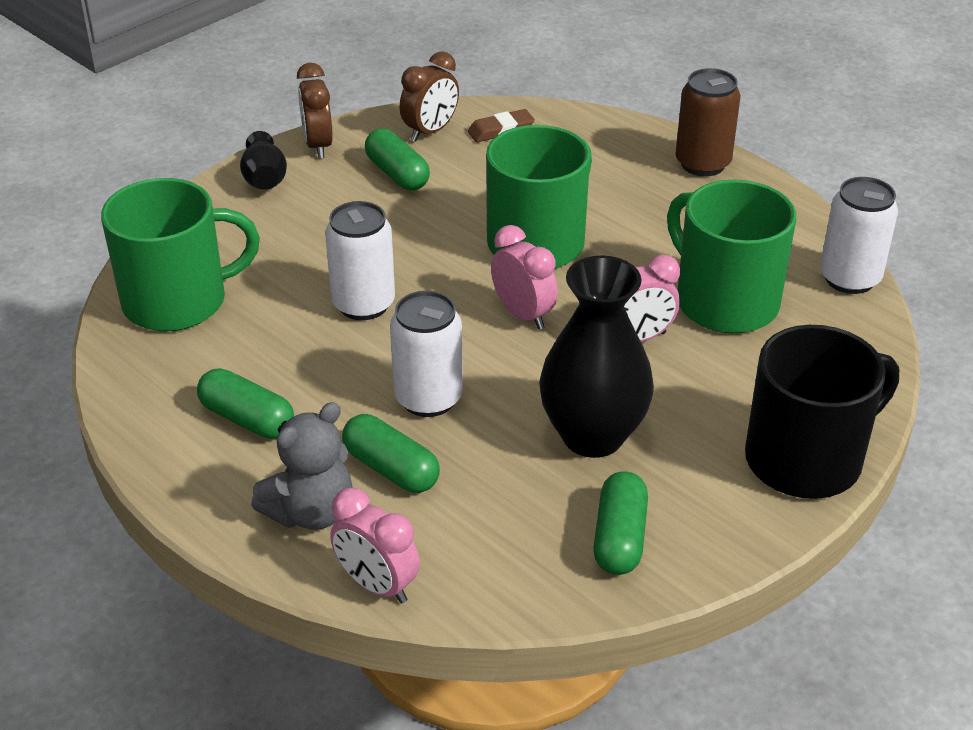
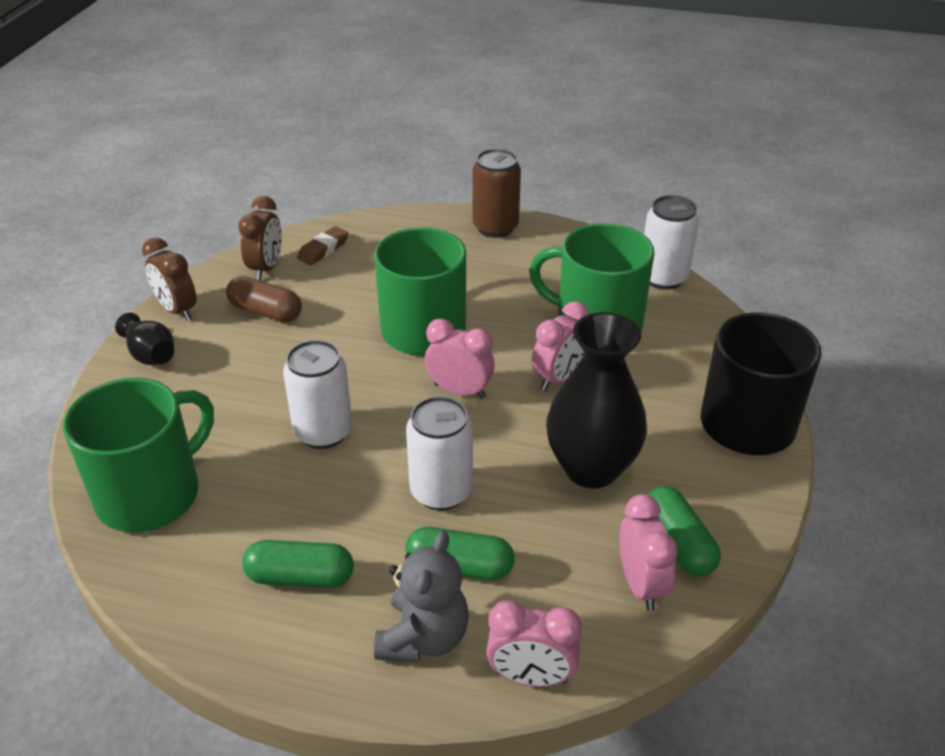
camera: 30 degrees left, 0 degrees up
(397, 174) = (265, 312): green capsule -> brown capsule
(547, 557) = (640, 585): none -> pink clock

